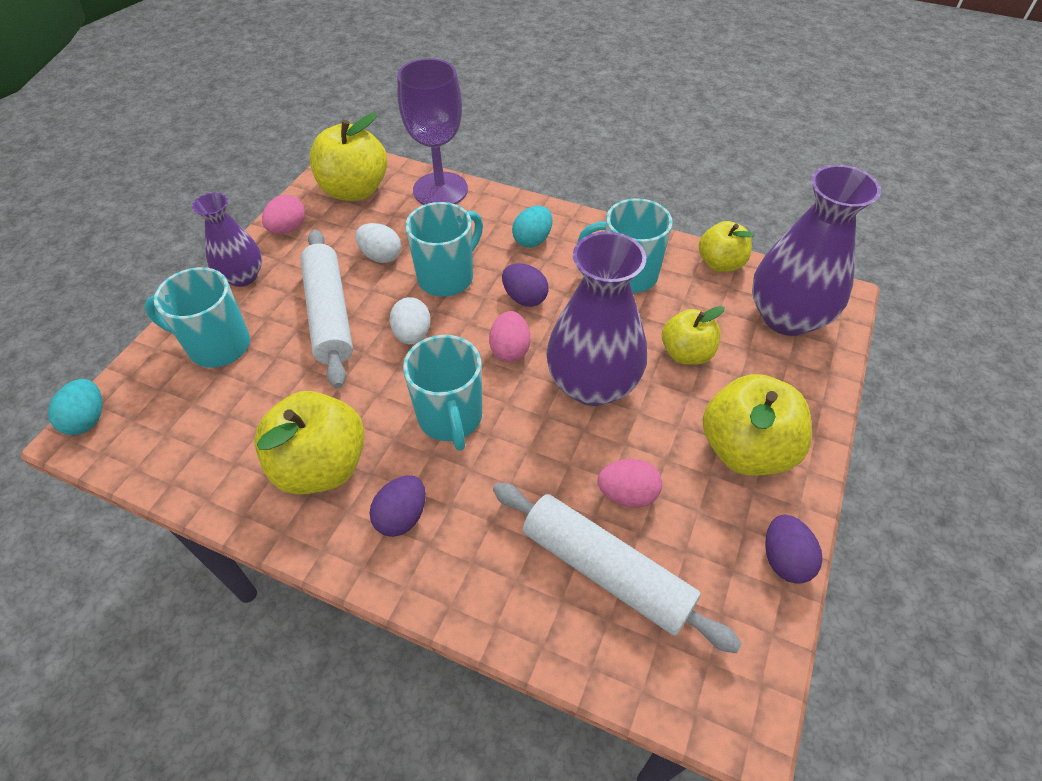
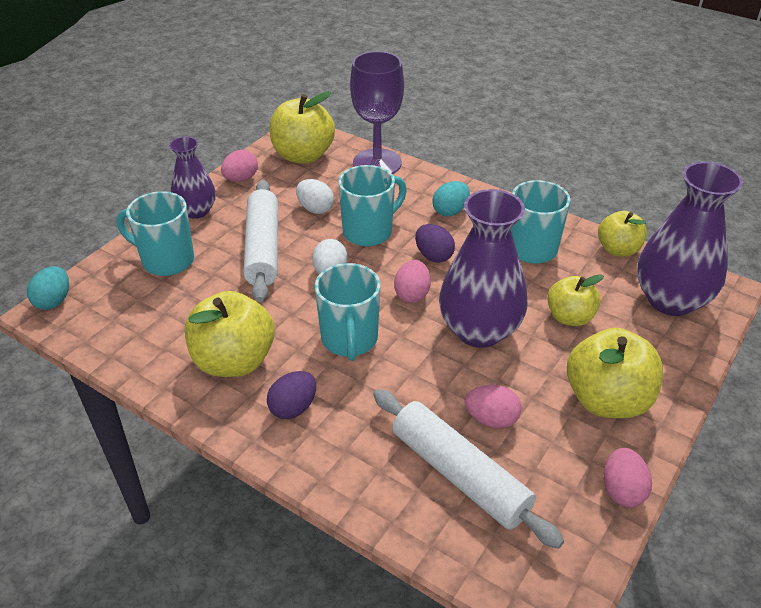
camera: 10 degrees right, 10 degrees down
(784, 559) = (622, 490): purple egg -> pink egg

